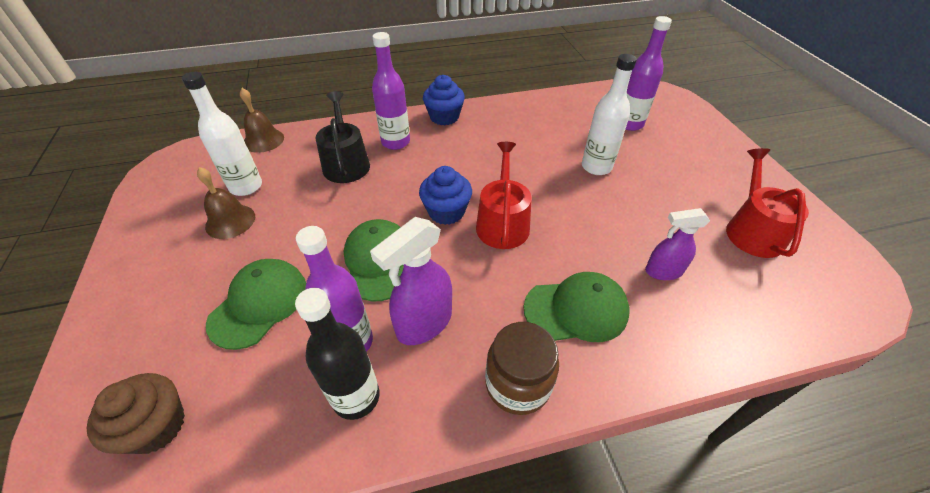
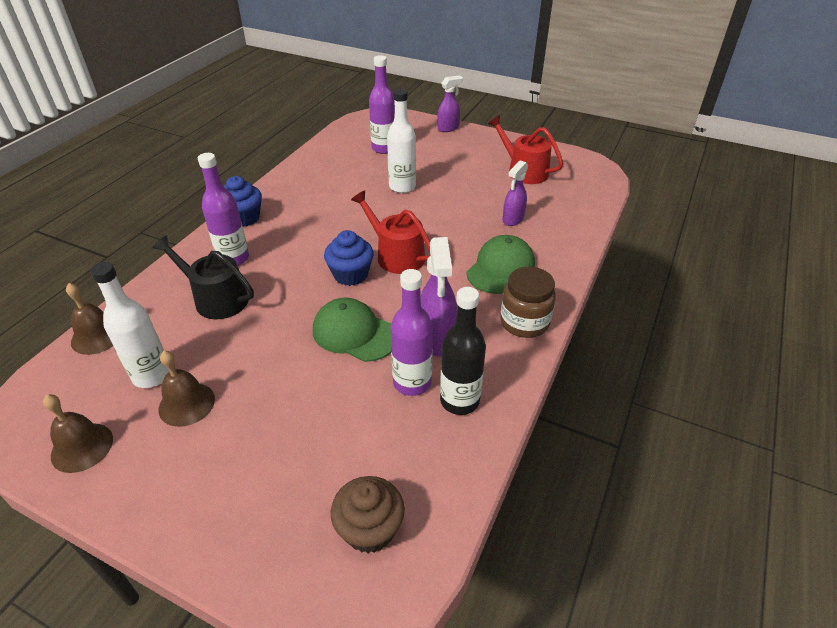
camera: 50 degrees left, 5 degrees down
(162, 202) = (82, 447): none -> brown bell
(259, 304) = (315, 421): green cap -> none
(724, 139) = (448, 128): none -> purple spray bottle

